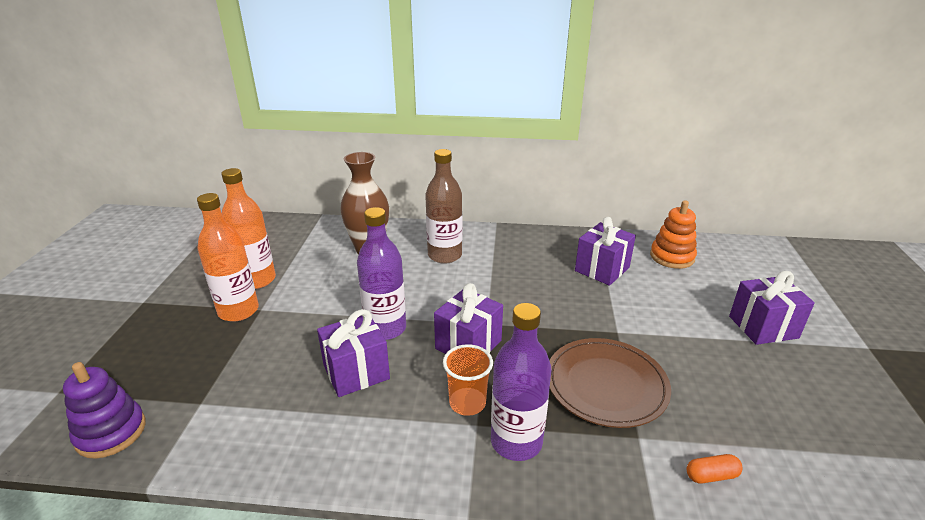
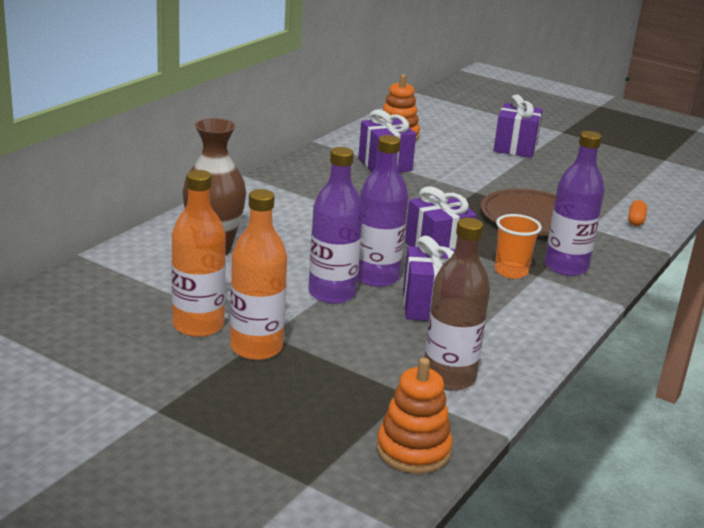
camera: 65 degrees left, 5 degrees down
(111, 432) = (413, 450): purple stacking toy -> orange stacking toy
(341, 316) = (332, 293): none -> purple bottle
(445, 255) = (277, 216): brown bottle -> brown bottle (449, 377)

